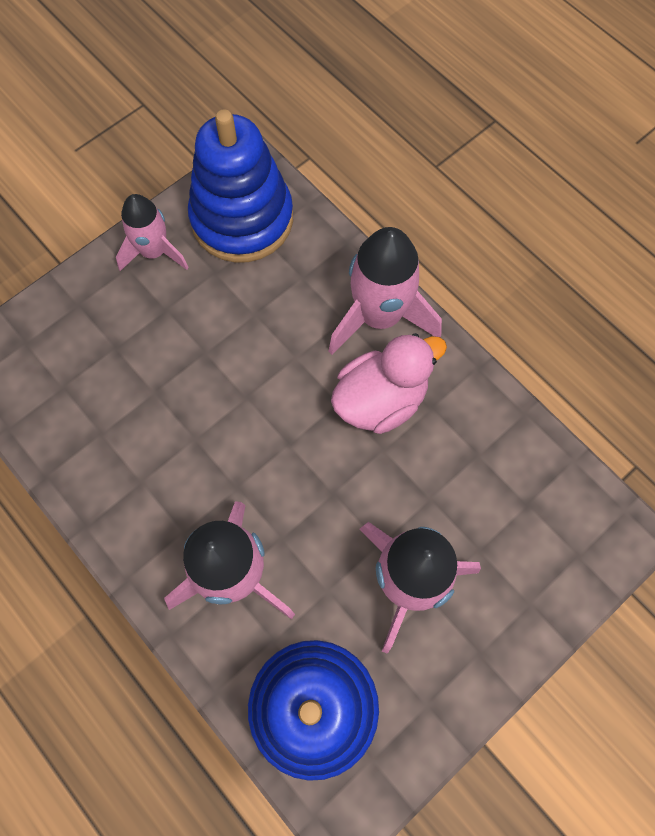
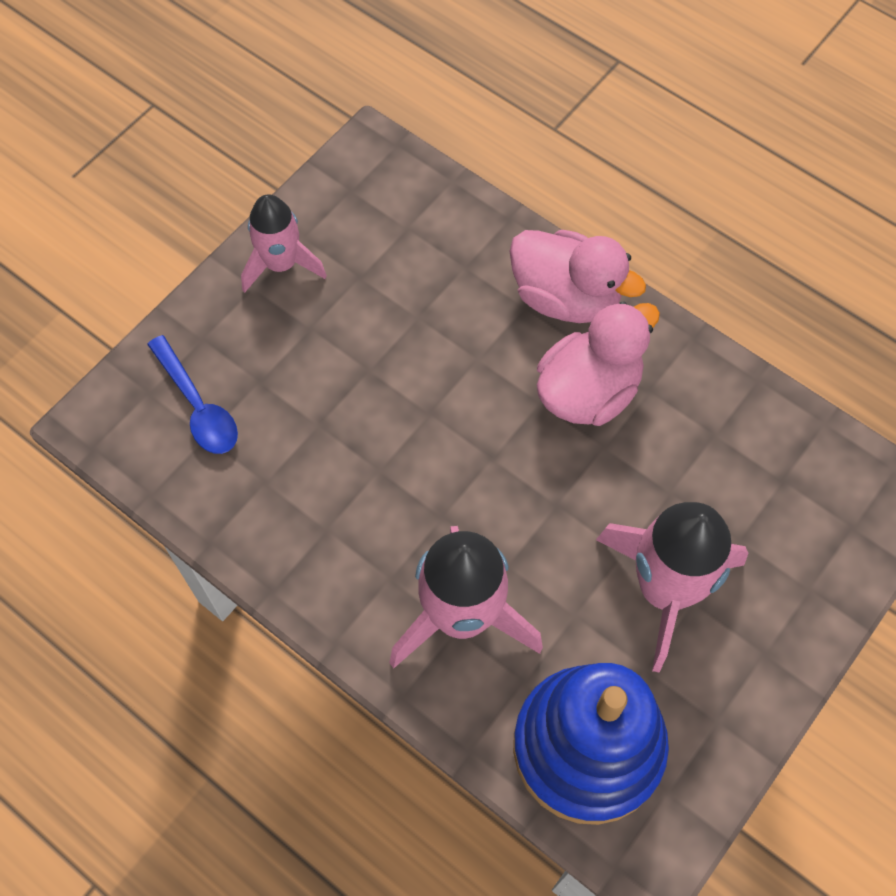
camera: 10 degrees left, 5 degrees down
(61, 360) = (198, 406): none -> blue spoon
(242, 219) = (378, 211): blue stacking toy -> none
(379, 316) = (566, 297): pink rocket -> pink duck

